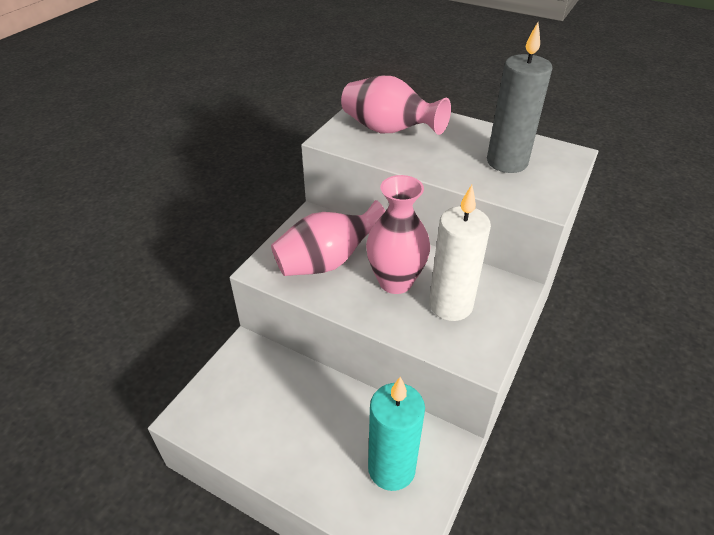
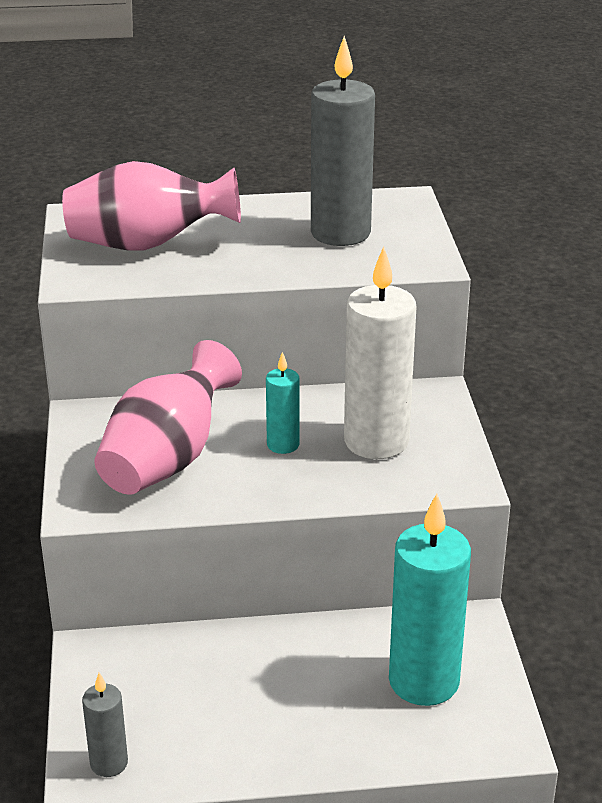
camera: 35 degrees left, 10 degrees down
(197, 417) = (109, 763): none -> grey candle
(395, 281) = (283, 445): pink vase -> turquoise candle

